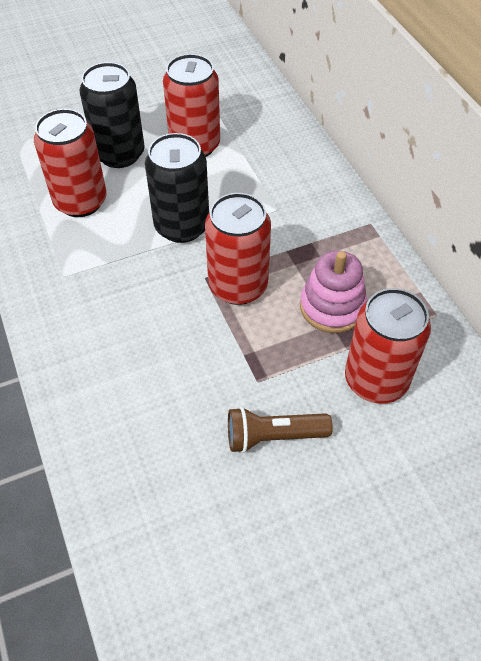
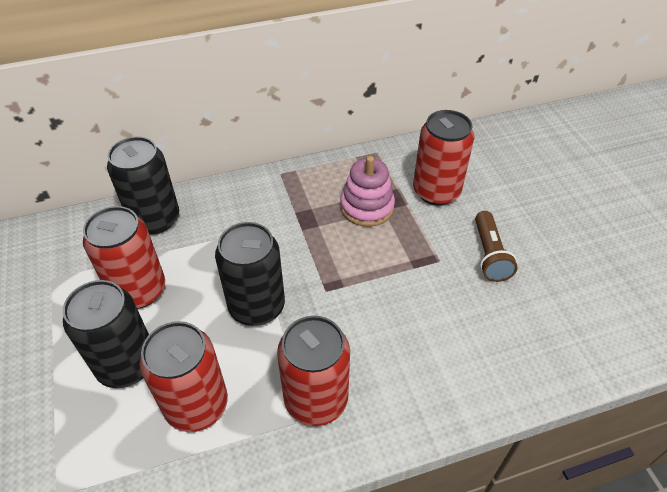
camera: 85 degrees left, 5 degrees down
(238, 286) = (339, 266): red can -> red can (316, 399)
(281, 139) = (155, 219): none -> black can

